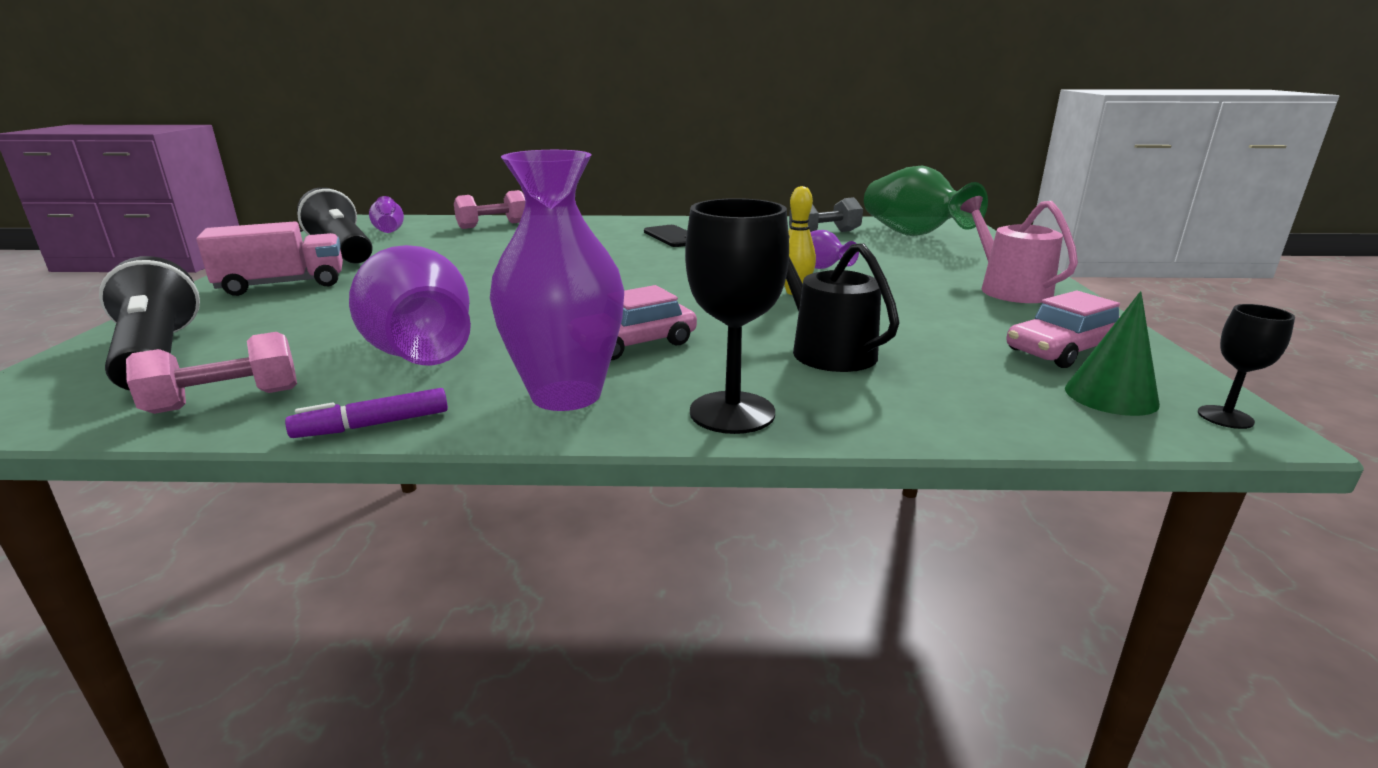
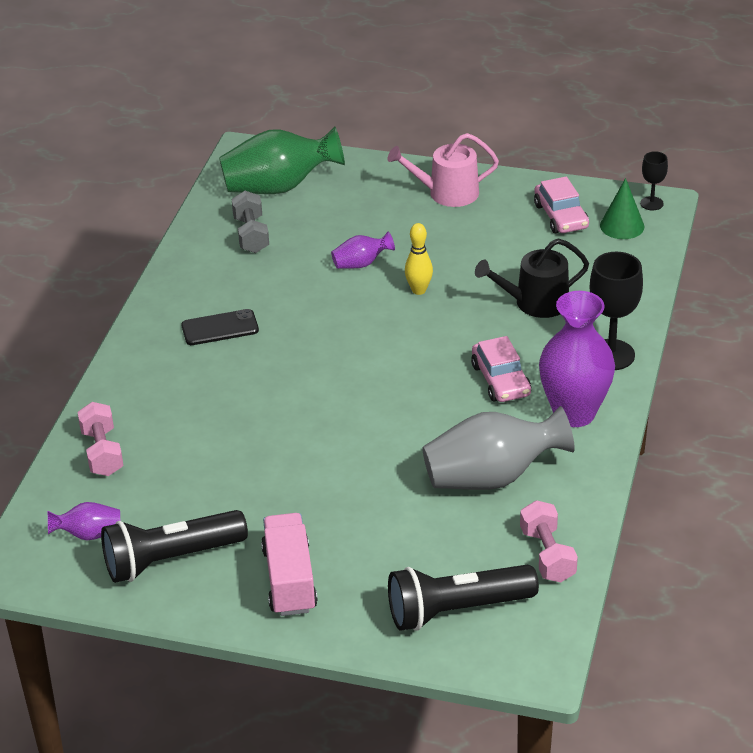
camera: 75 degrees left, 15 degrees up
(372, 425) = (596, 487): purple marker -> none
(420, 354) = (492, 477): purple vase -> grey vase

